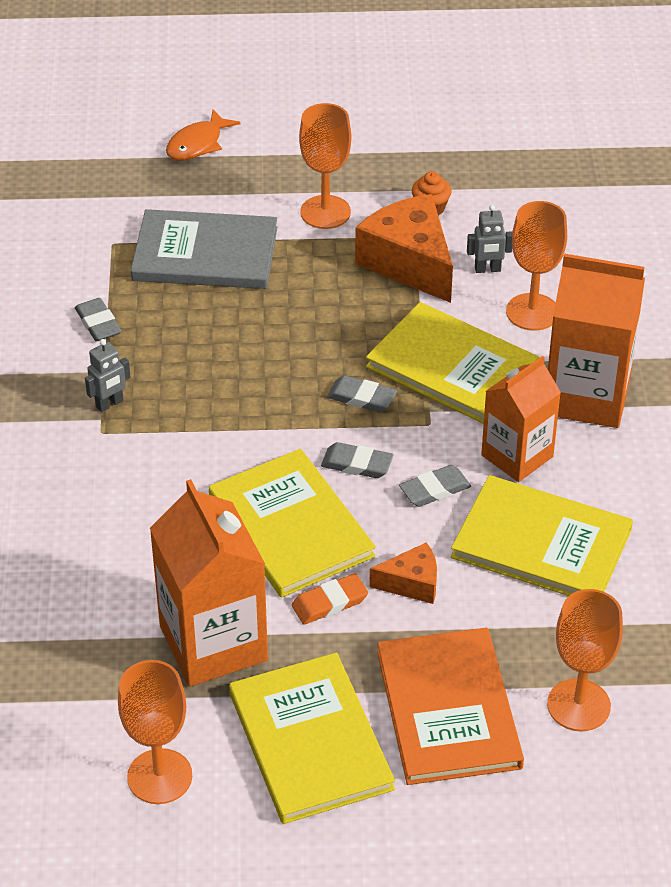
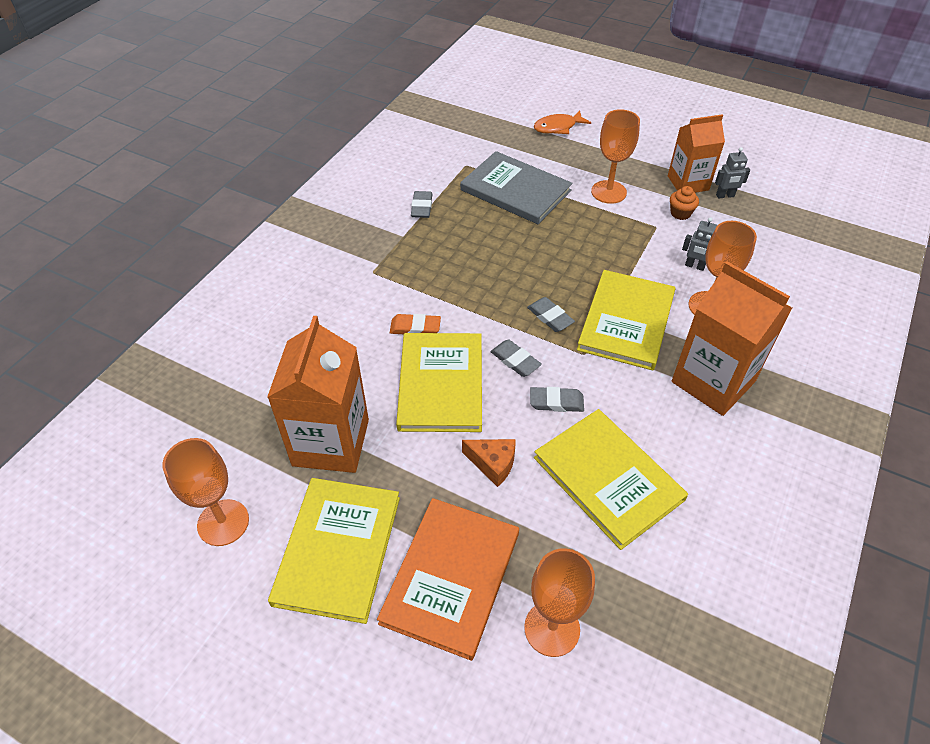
camera: 30 degrees right, 5 degrees up
(110, 404) = (391, 257): grey robot -> grey robot (725, 196)
(329, 602) = (427, 451): orange eraser -> orange eraser (415, 327)
(409, 263) = (643, 242): orange cheese -> none
(452, 367) = (626, 321): yellow book -> yellow book turned 45 degrees clockwise
(517, 456) = (632, 403): orange carton -> orange carton (688, 183)

